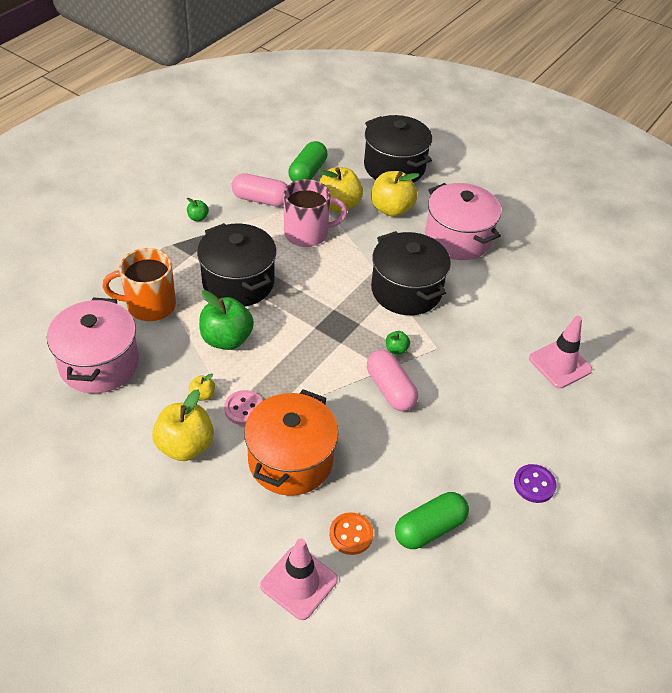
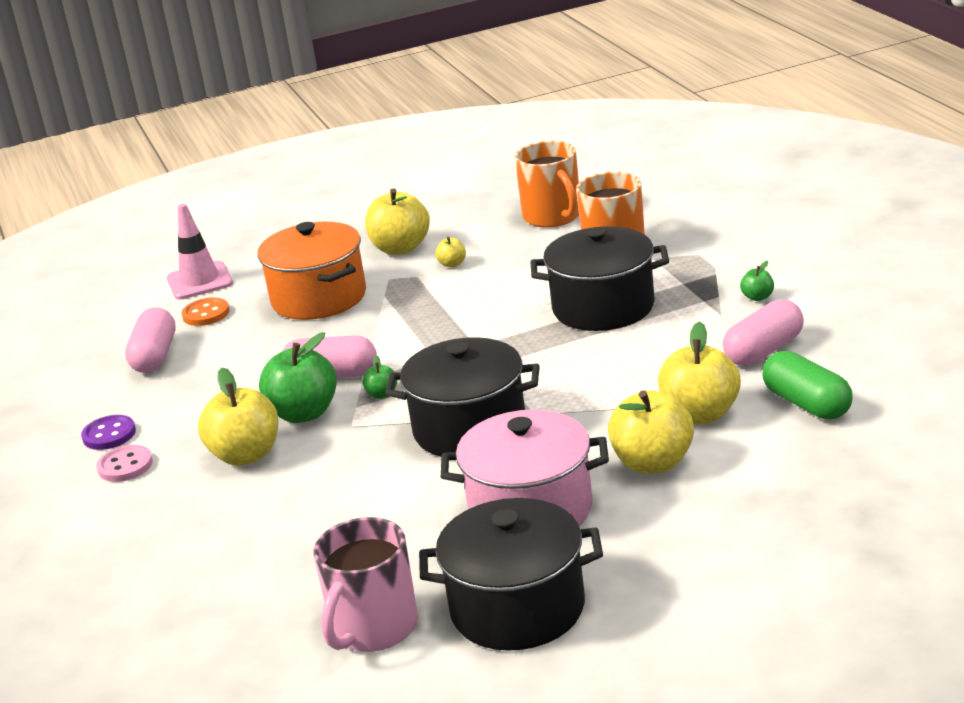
camera: 130 degrees right, 20 degrees down
(99, 364) = (553, 216): pink pot -> orange mug
(226, 339) = (516, 287): green apple -> green apple (304, 413)
(244, 409) = (409, 283): pink button -> pink button (125, 466)
(307, 233) = (656, 374): pink mug -> pink mug (373, 628)
(394, 167) = (765, 497): black pot -> black pot (517, 608)
(429, 528) = (155, 356): green capsule -> pink capsule
(499, 386) = (246, 455): none -> yellow apple
(560, 364) = (216, 518): pink traffic cone -> none

